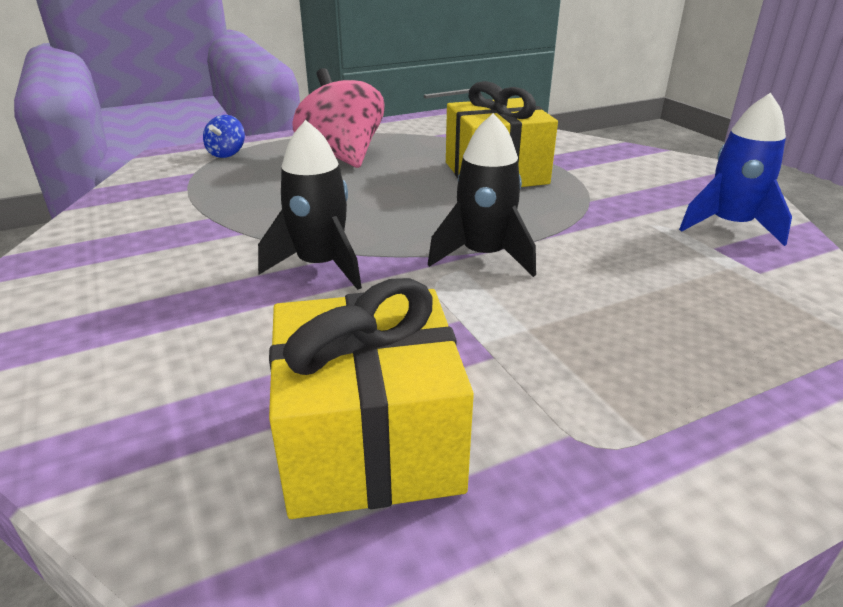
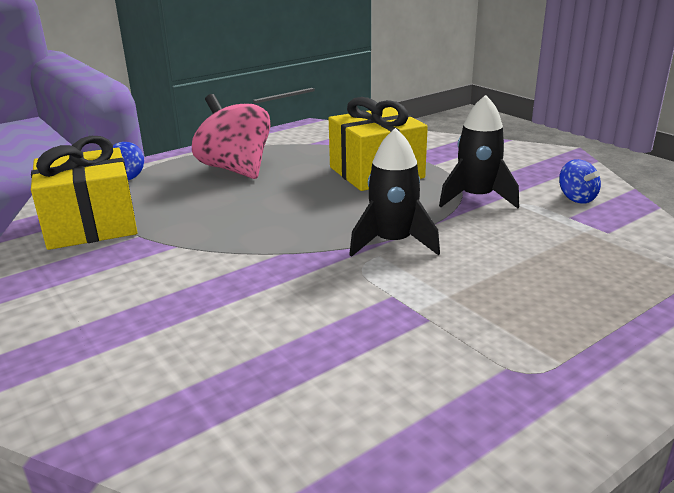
camera: 10 degrees left, 5 degrees down
(320, 265) = (259, 266): black rocket -> black rocket (476, 198)
(370, 441) = (359, 393): yellow gift -> yellow gift (91, 224)
(729, 226) = (576, 198): blue rocket -> blue spinning top

